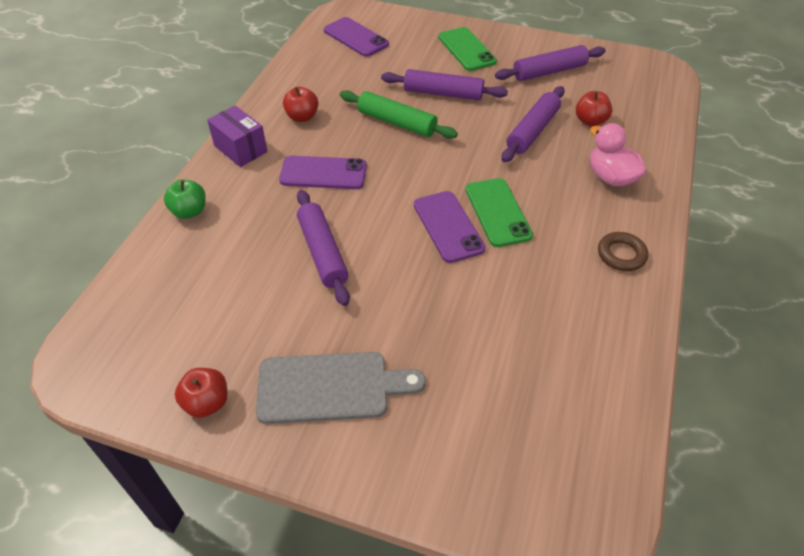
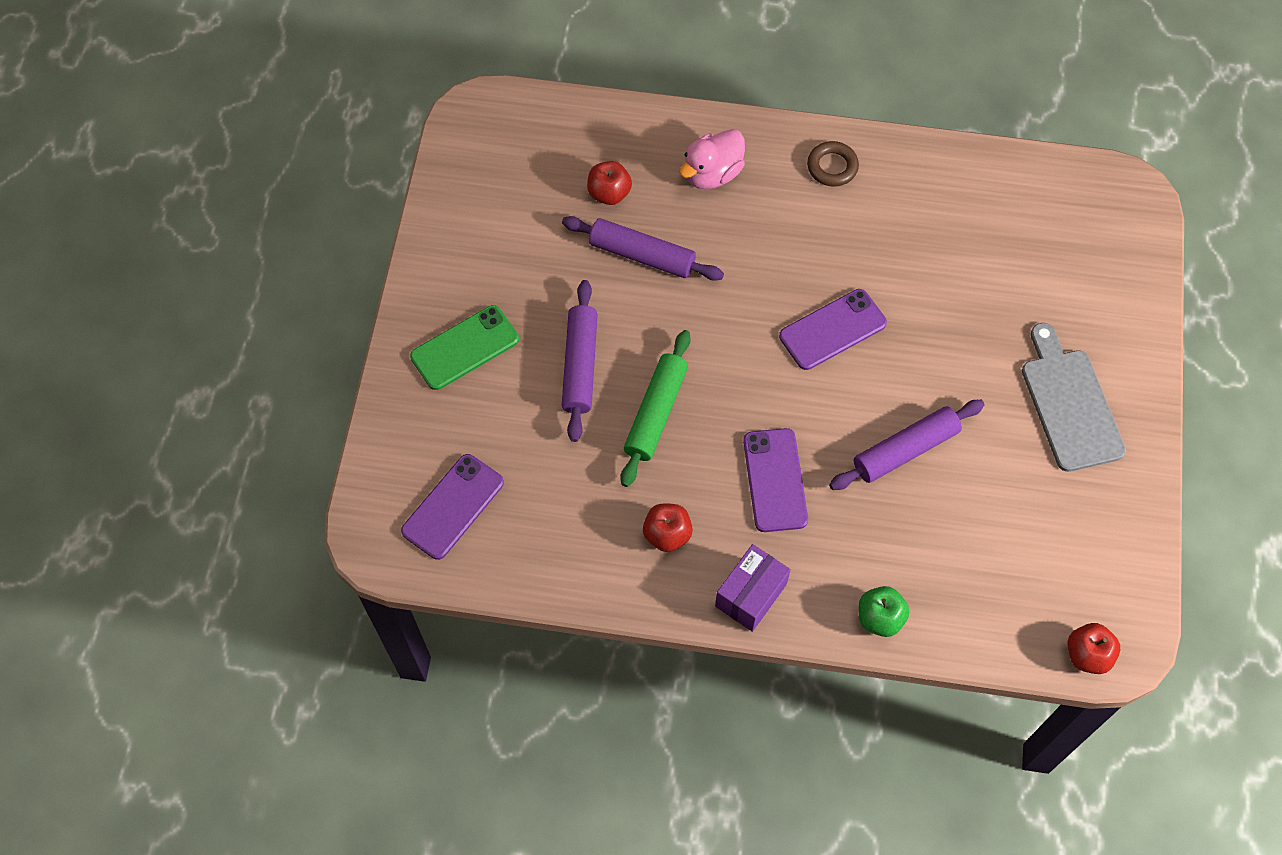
camera: 100 degrees left, 15 degrees up
(207, 403) = (1120, 508): red apple -> red apple (1087, 655)
(497, 212) = (797, 283): green phone -> none
(549, 71) = (505, 241): purple rolling pin -> none

